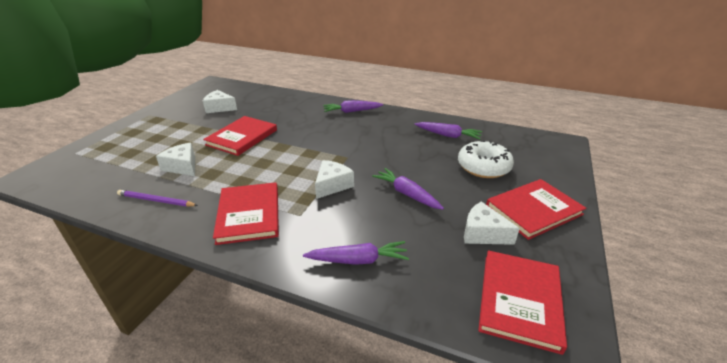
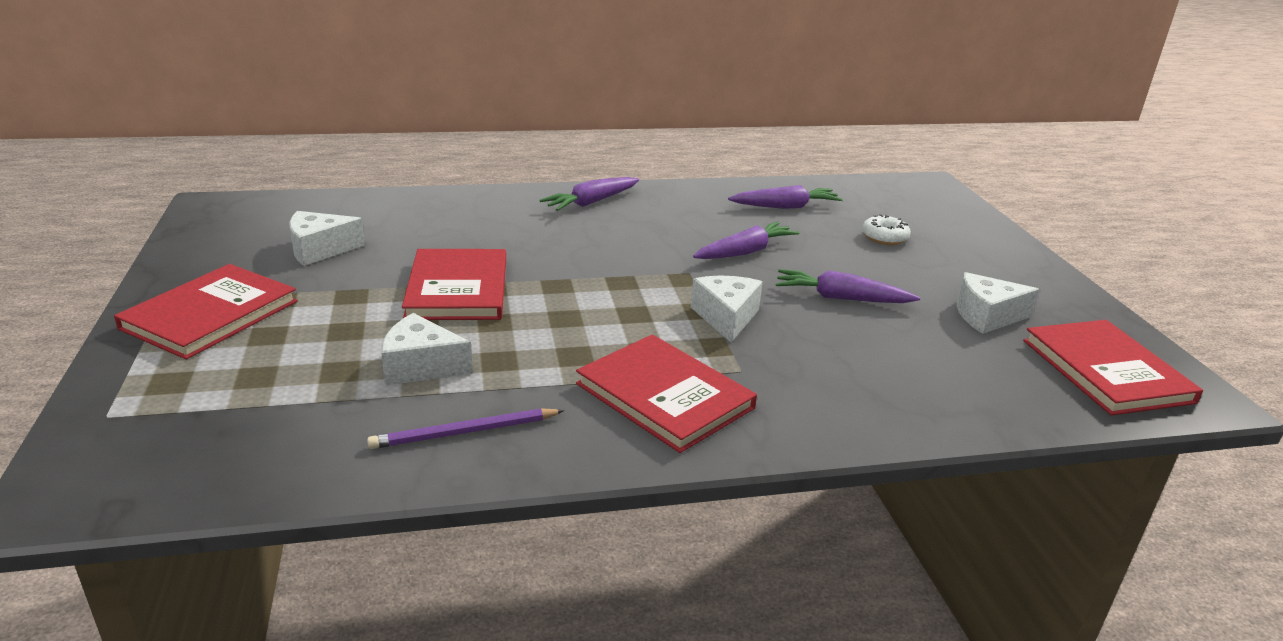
camera: 35 degrees left, 5 degrees down
(358, 260) = (897, 396): purple carrot -> purple carrot (745, 252)
(483, 167) = (884, 237): white donut -> white donut, size x0.55
(533, 210) = (1001, 273): red book -> red book (210, 315)

